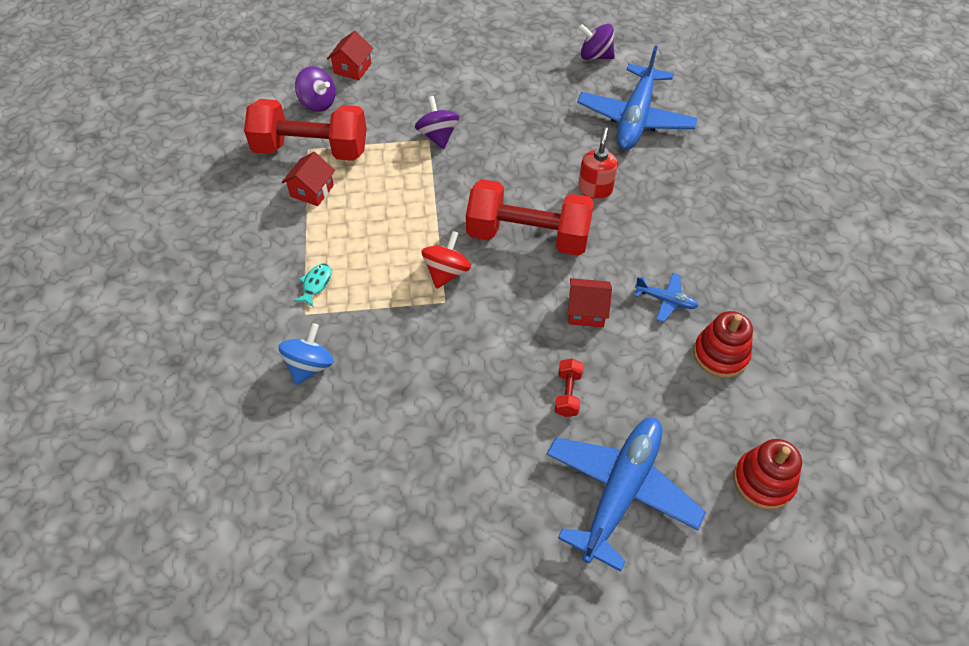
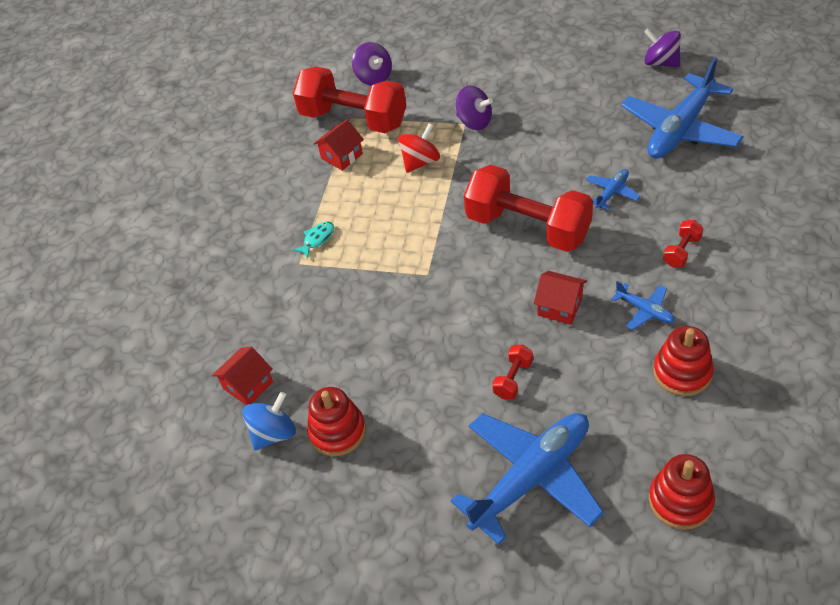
camera: 25 degrees right, 5 degrees down
(310, 366) = (288, 309): blue spinning top -> blue spinning top (274, 433)
(352, 68) = (416, 49): red house -> red house (248, 385)
(409, 488) = (337, 431): none -> red stacking toy
(438, 136) = (474, 122): purple spinning top -> purple spinning top turned 120 degrees clockwise
(446, 272) = (438, 248): red spinning top -> red spinning top (420, 162)
(595, 189) = (612, 193): red soap dispenser -> blue plane
(678, 236) = (681, 251): none -> red dumbbell

